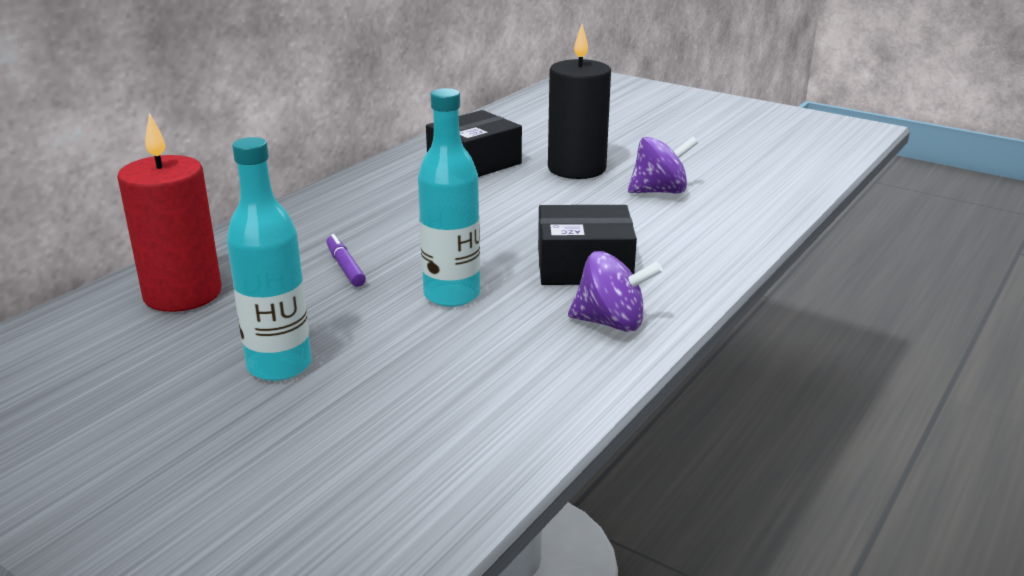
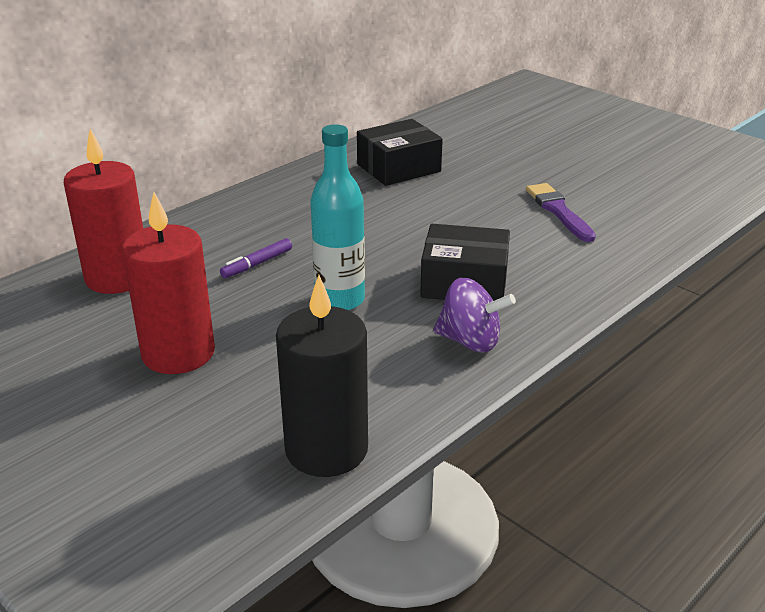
camera: 10 degrees right, 5 degrees up
(279, 366) = (178, 353): turquoise bottle -> red candle
(345, 267) = (257, 264): purple marker -> purple marker turned 120 degrees counterclockwise
(576, 169) = (489, 181): black candle -> black candle (326, 449)
(659, 191) = (558, 211): purple spinning top -> purple brush

